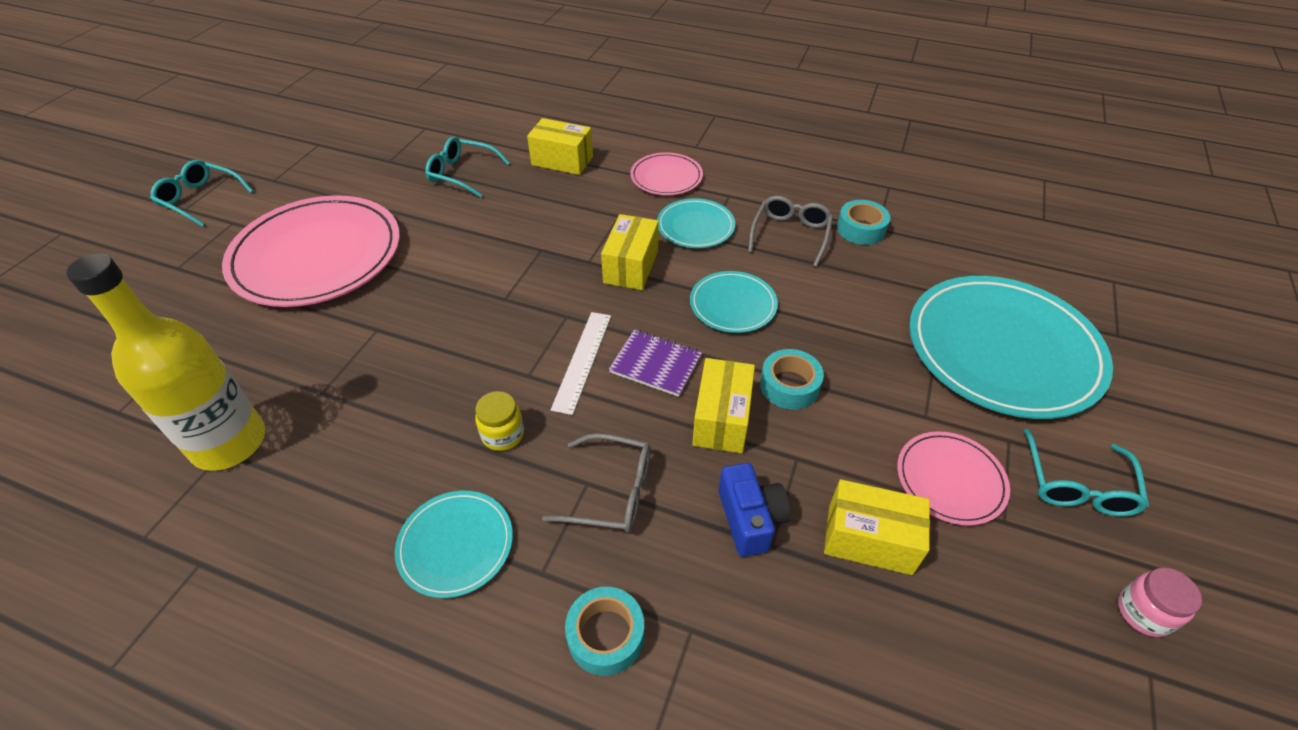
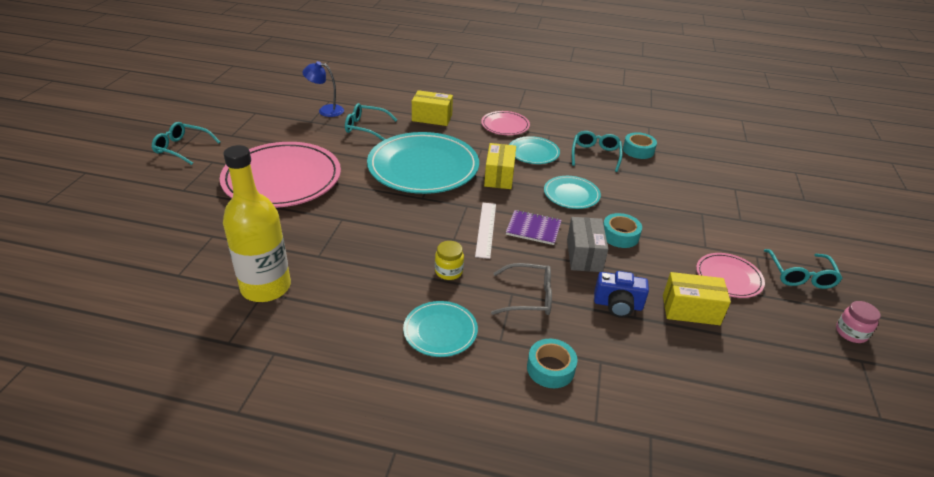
camera: 10 degrees left, 10 degrees down
(415, 143) = (326, 110): none -> blue lamp
(722, 419) = (584, 255): yellow box -> grey box
(750, 519) = (618, 305): blue camera -> blue camera turned 120 degrees clockwise
(790, 234) = (595, 155): grey glasses -> turquoise glasses
(1003, 349) = (741, 210): turquoise plate -> turquoise plate (423, 167)

